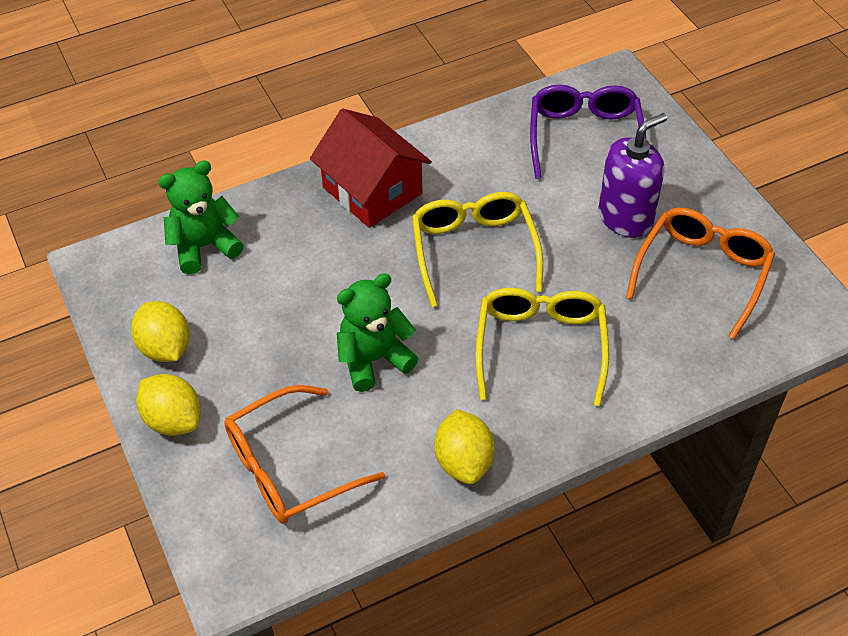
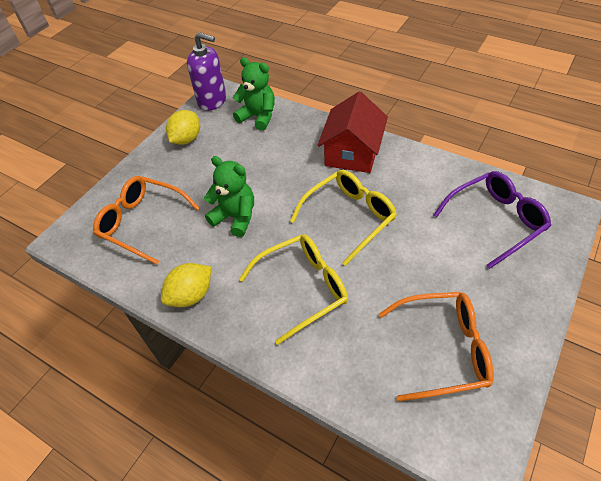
camera: 60 degrees right, 0 degrees up
(173, 420) = (146, 166): yellow lemon -> none
(625, 218) = (449, 278): purple soap dispenser -> purple soap dispenser (212, 101)

